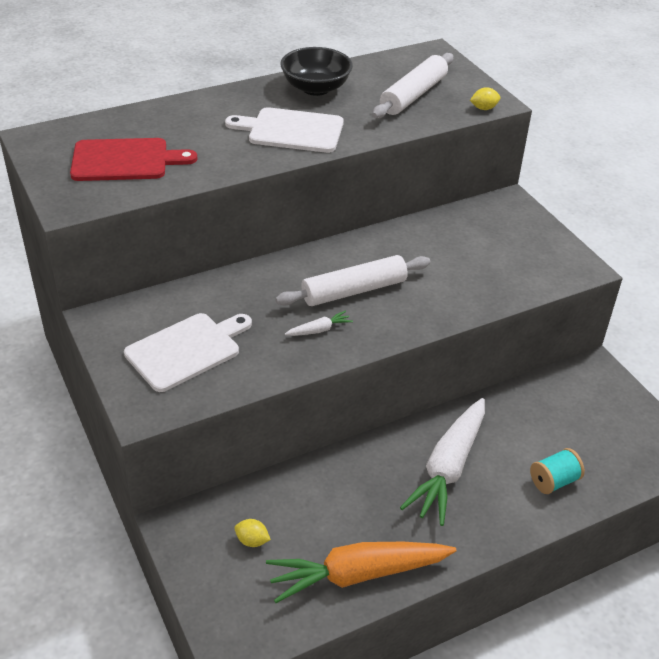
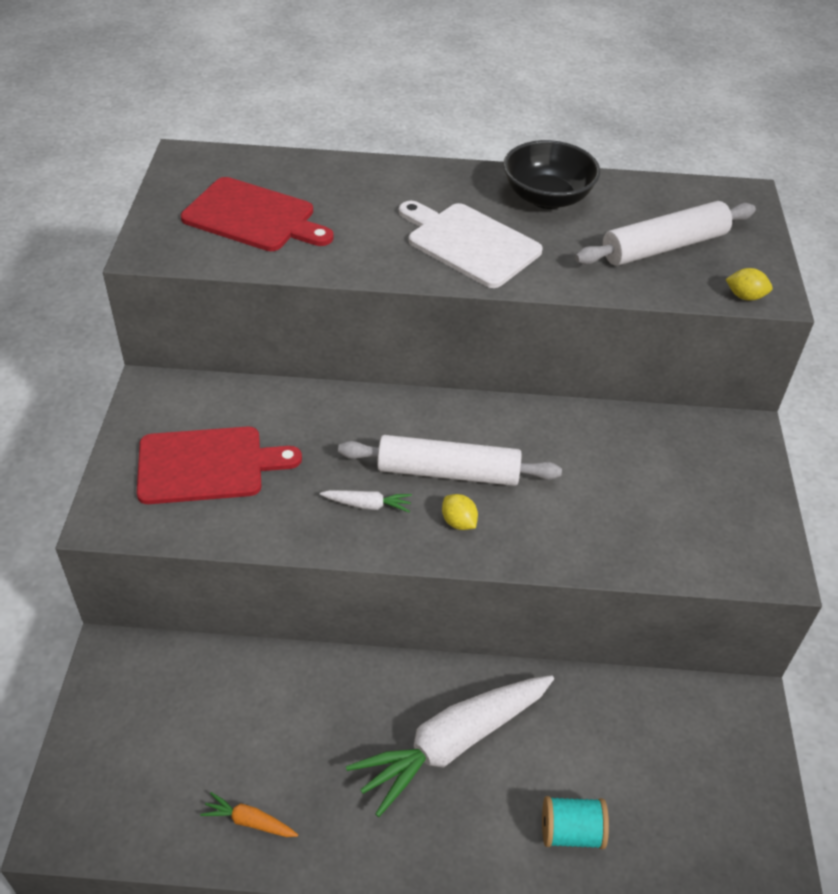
camera: 30 degrees right, 5 degrees up
(187, 350) = (207, 465): white cutting board -> red cutting board
(252, 541) = (172, 716): yellow lemon -> yellow lemon (458, 522)
(358, 574) = (250, 821): orange carrot -> orange carrot, size x0.41

